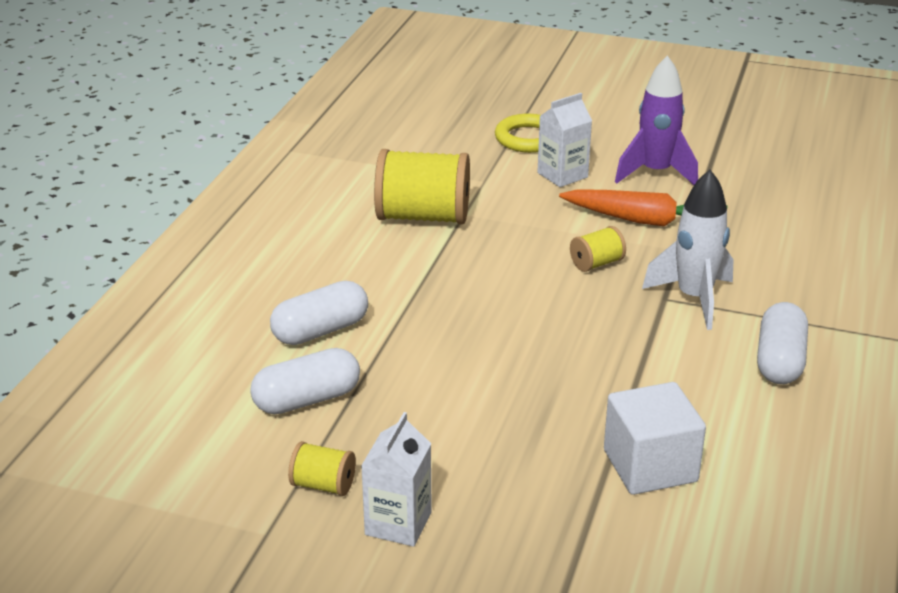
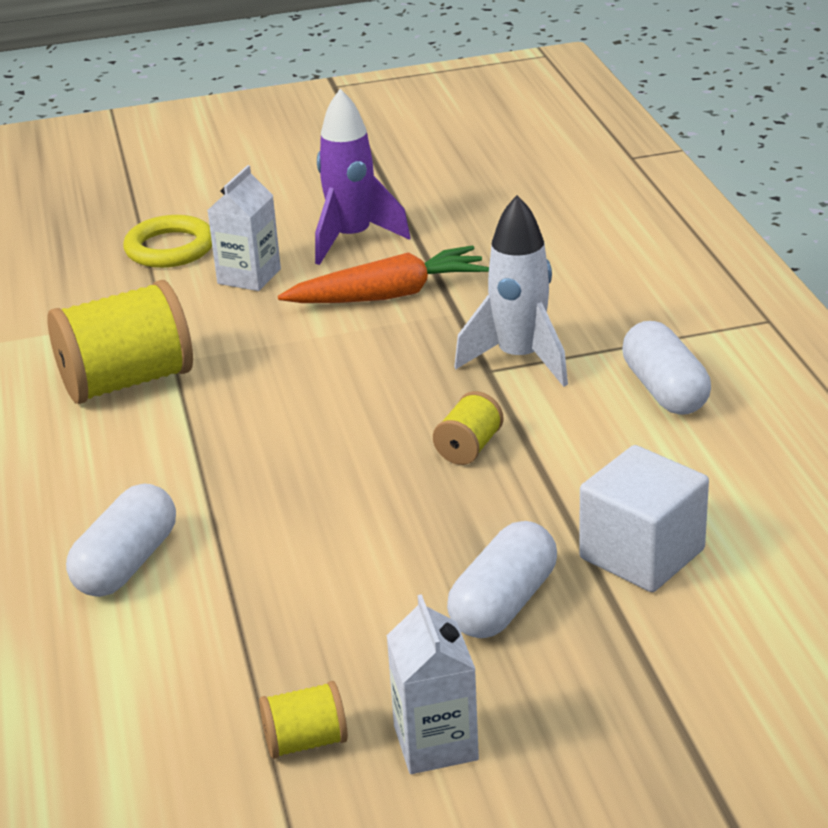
camera: 30 degrees left, 0 degrees up
(307, 399) = (188, 651): white capsule -> white capsule (503, 603)
(596, 263) = (381, 360): yellow spool -> yellow spool (469, 448)

